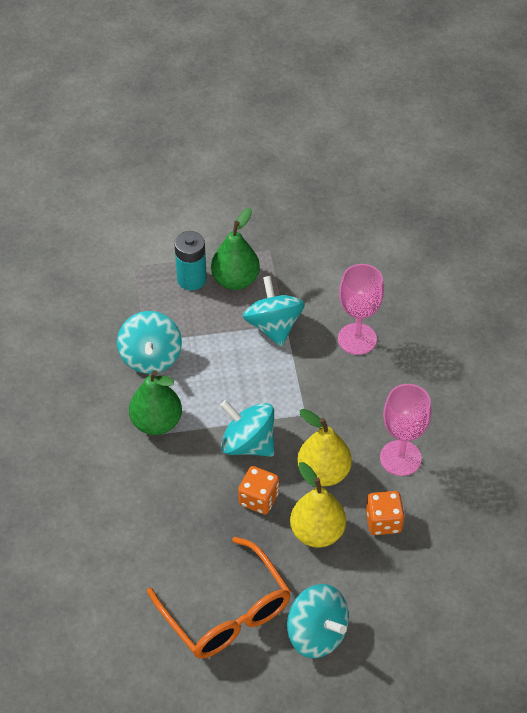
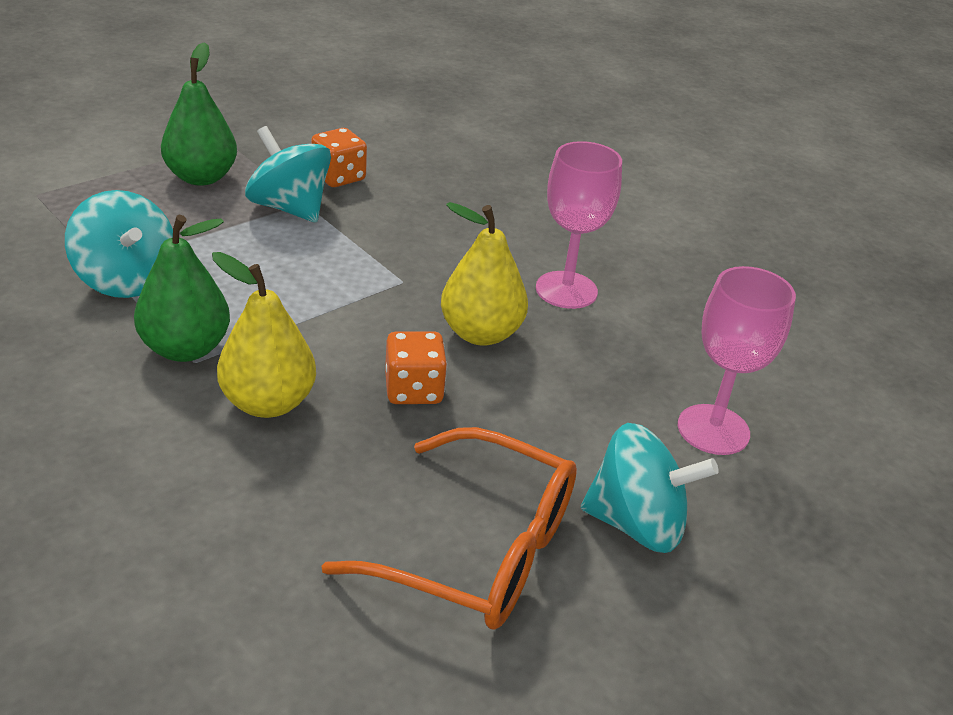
camera: 35 degrees left, 15 degrees down
(191, 279) = (135, 189): turquoise battery -> none
(248, 444) = (348, 333): turquoise spinning top -> none
(317, 532) = (529, 401): yellow pear -> yellow pear (268, 403)
(357, 339) = (410, 195): pink goblet -> pink goblet (713, 430)
(383, 521) = (606, 360): orange dice -> orange dice (338, 177)

